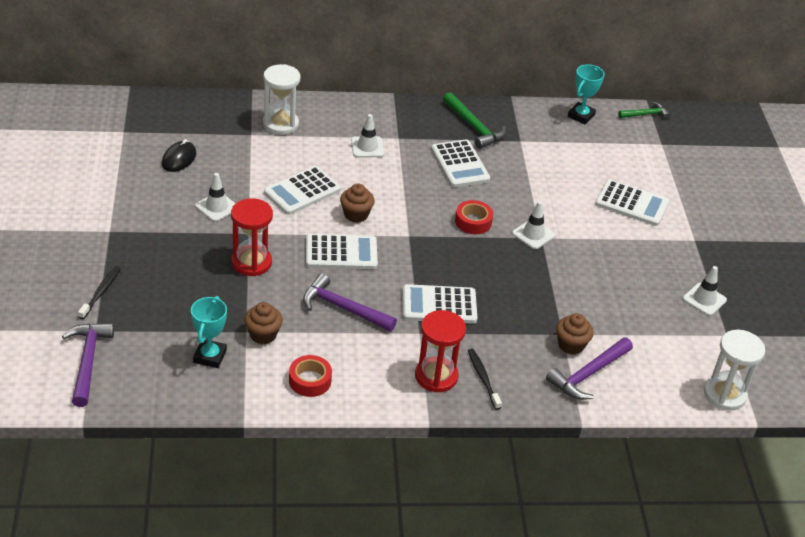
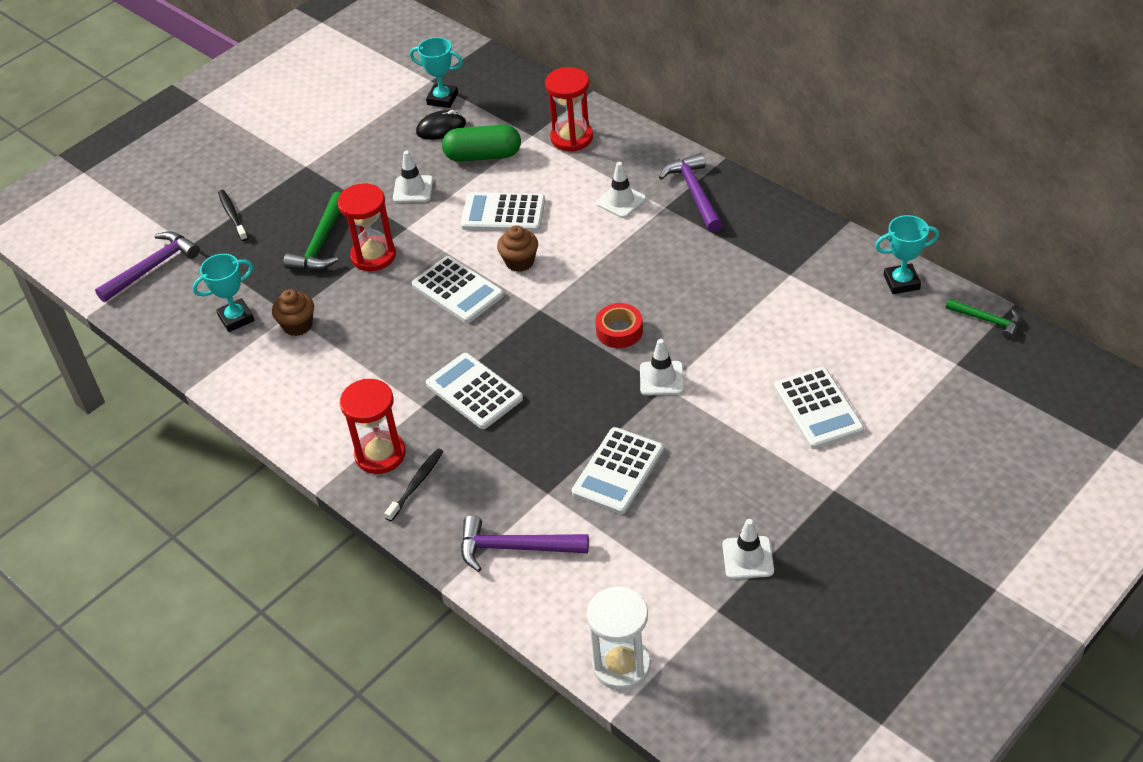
camera: 55 degrees right, 5 degrees up
(100, 292) = (232, 215): black toothbrush -> black toothbrush turned 90 degrees counterclockwise
(151, 139) = (442, 99): none -> turquoise trophy
(236, 162) = (483, 156): none -> green capsule
(280, 124) = (571, 138): white hourglass -> red hourglass
(310, 380) = (278, 388): red tape -> none
(343, 308) = (390, 342): purple hammer -> purple hammer (694, 193)
(460, 164) = (689, 266): white calculator -> white calculator (618, 471)
(474, 127) = (759, 234): green hammer -> green hammer (321, 243)
(571, 345) = (540, 509): brown cupcake -> none

